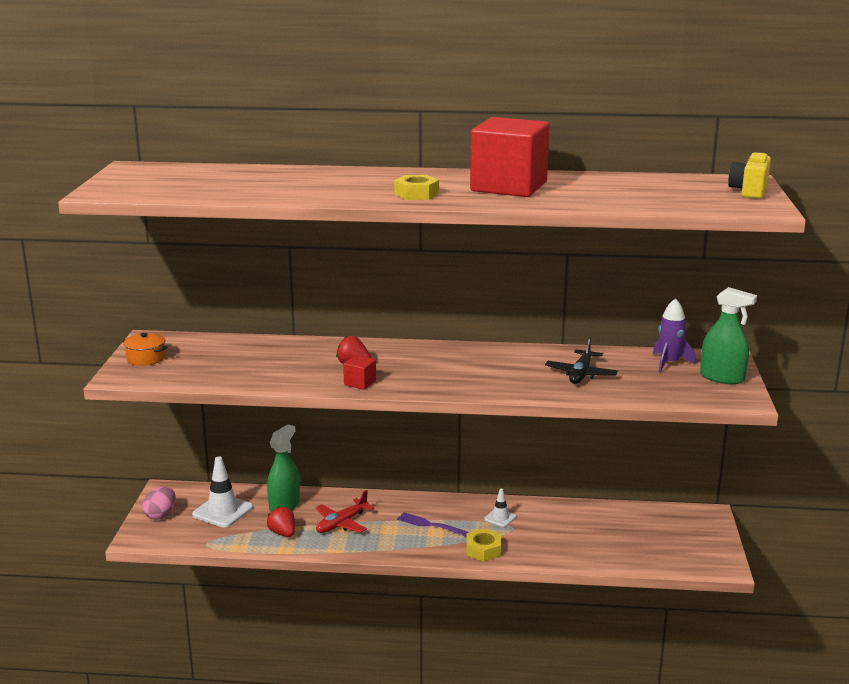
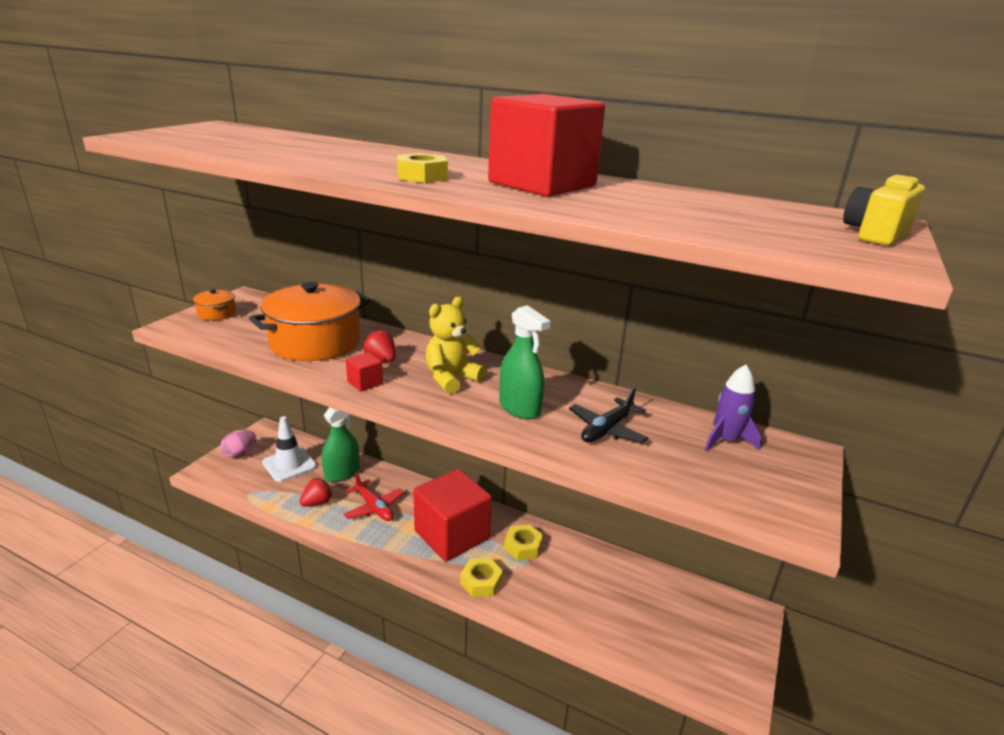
camera: 20 degrees right, 5 degrees up
(276, 362) = (315, 342): none -> orange pot
(282, 533) = (317, 502): red strawberry -> red strawberry turned 60 degrees clockwise
(341, 523) = (374, 507): red plane -> red plane turned 105 degrees counterclockwise
(428, 365) = (451, 379): none -> yellow teddy bear
(431, 525) = (452, 535): purple fork -> red cube
(500, 518) = (523, 546): white traffic cone -> yellow nut
(722, 377) = (785, 479): green spray bottle -> green spray bottle (519, 408)

